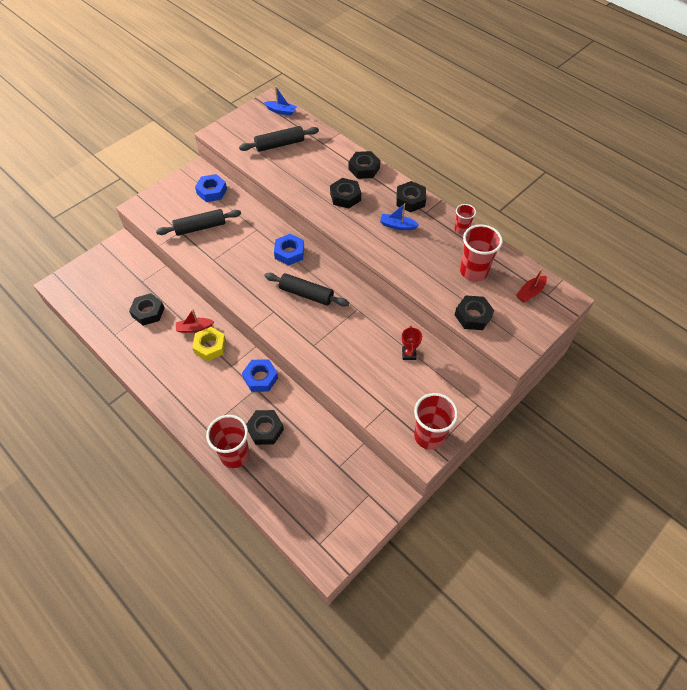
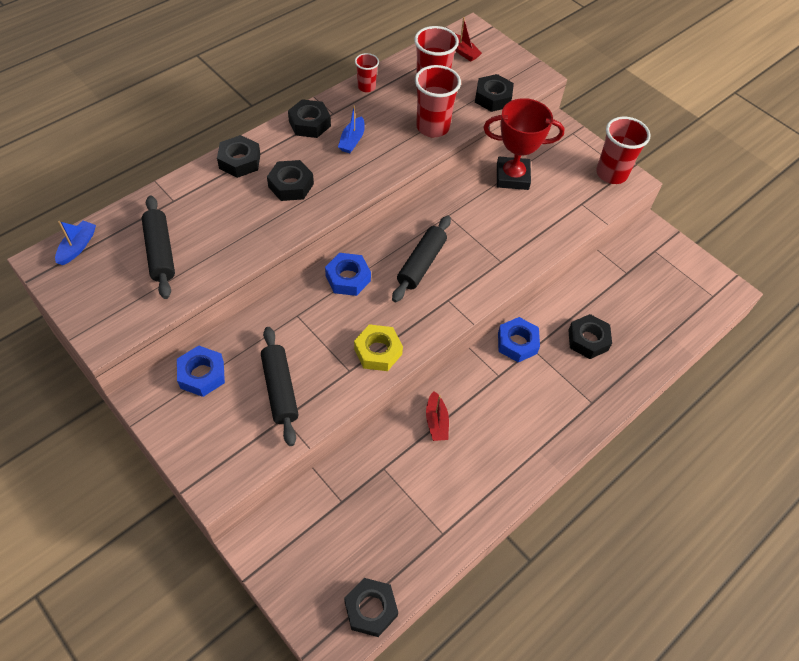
camera: 90 degrees left, 0 degrees up
(148, 312) = (403, 487): black nut -> black nut (370, 609)
(210, 346) = (468, 401): yellow nut -> yellow nut (378, 351)
(235, 455) = (623, 372): red cup -> red cup (432, 127)
(409, 354) = (512, 177): red trophy -> red trophy, size x2.11

